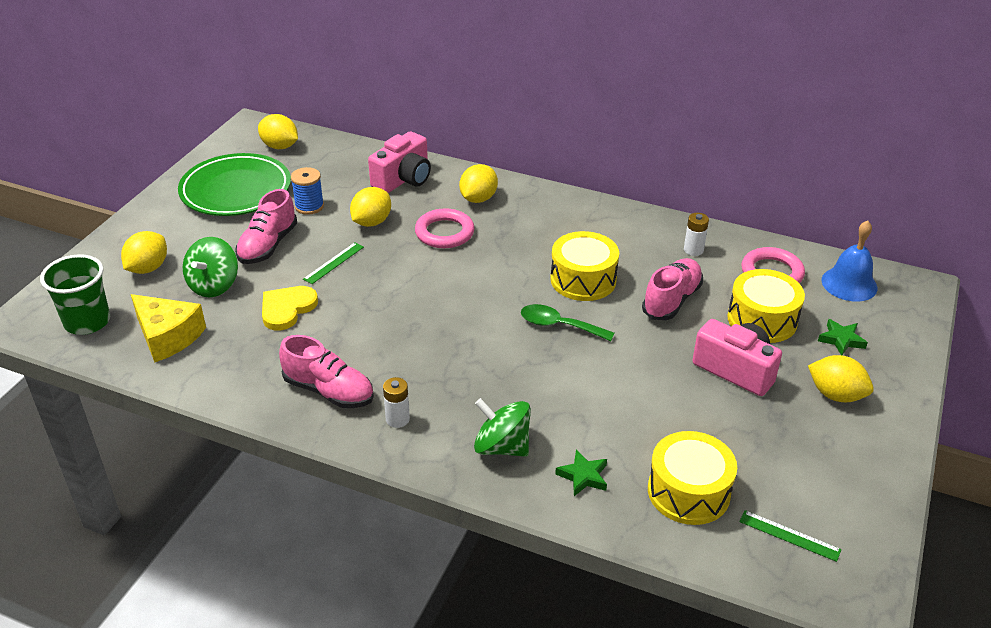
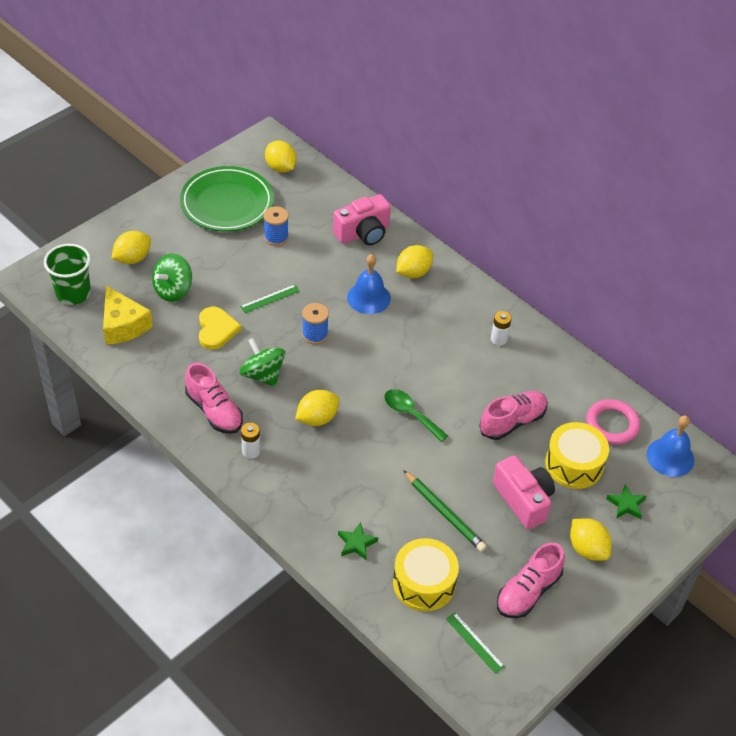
camera: 20 degrees right, 10 degrees up
(268, 245) = (228, 266): pink shoe -> pink shoe (528, 592)
(287, 309) = (216, 329): yellow heart -> yellow heart turned 120 degrees clockwise
(371, 222) = (317, 269): yellow lemon -> yellow lemon (317, 418)
(405, 282) = (315, 334): none -> blue spool
(444, 232) = (368, 297): pink ring -> blue bell
(502, 447) = (312, 500): green spinning top -> green spinning top (262, 375)
(583, 280) = (453, 379): yellow drum -> none
(661, 411) = (444, 513): none -> green pencil
(693, 250) = (560, 381): white battery -> white battery (498, 339)

